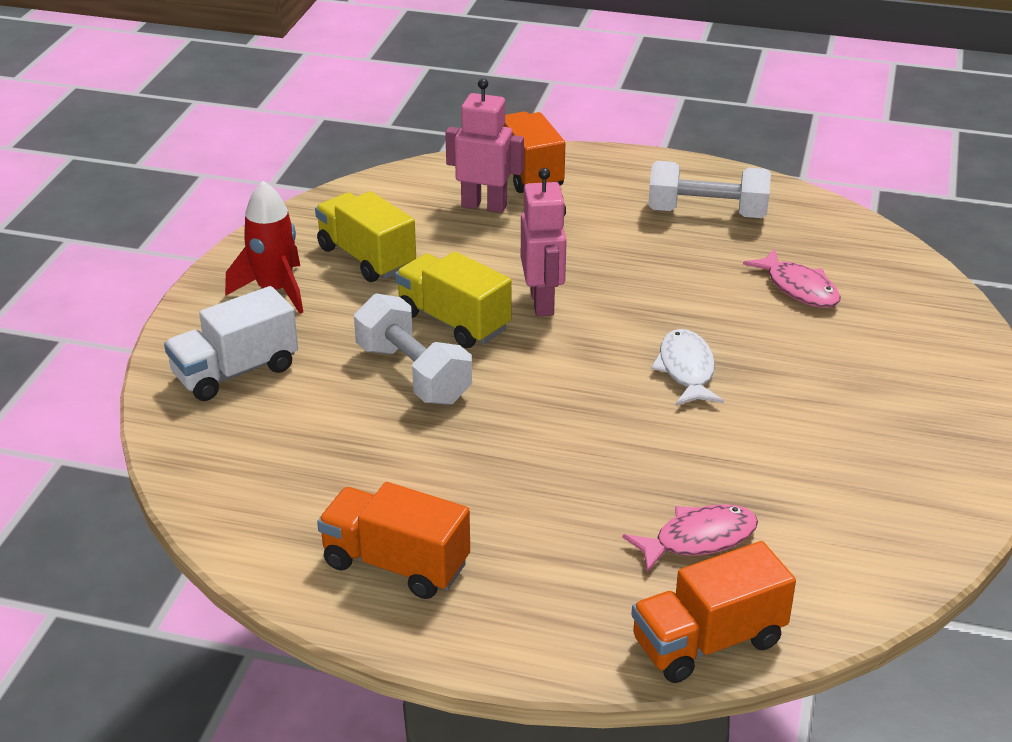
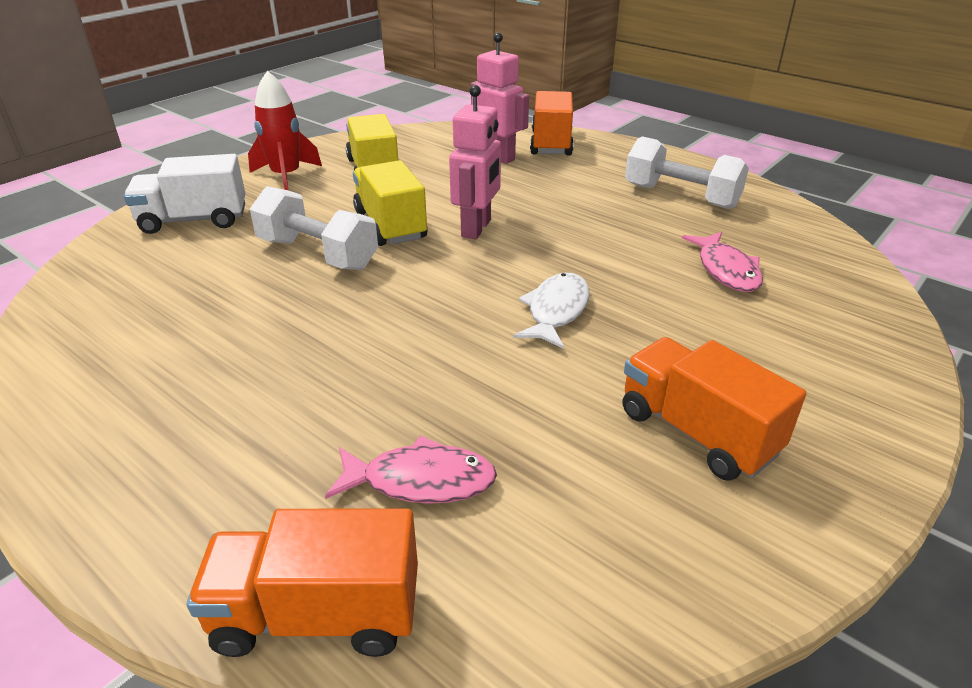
camera: 25 degrees right, 0 degrees up
(395, 564) = (120, 404): orange truck -> orange truck (696, 432)
(413, 374) = (317, 254): white dumbbell -> white dumbbell turned 45 degrees counterclockwise

